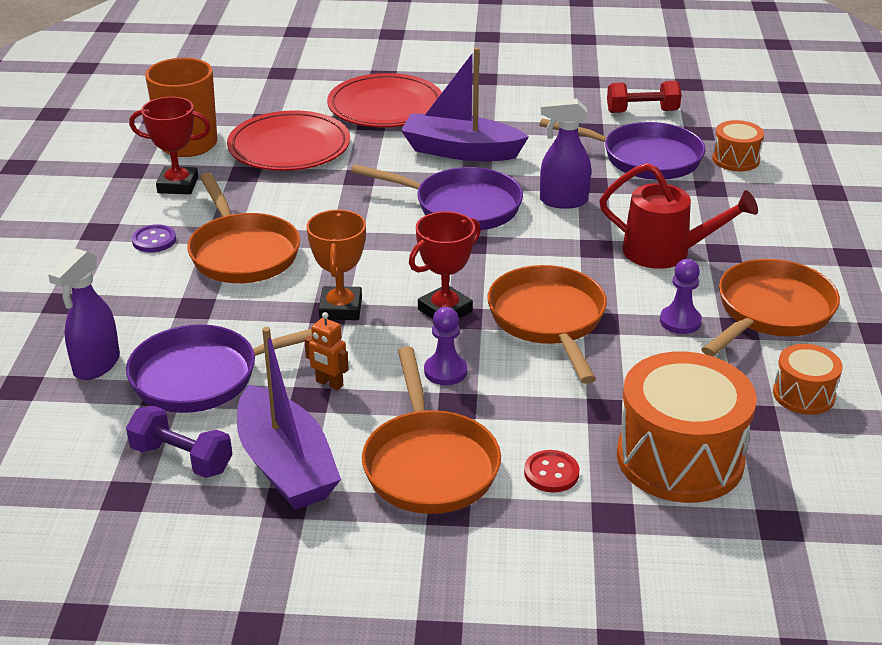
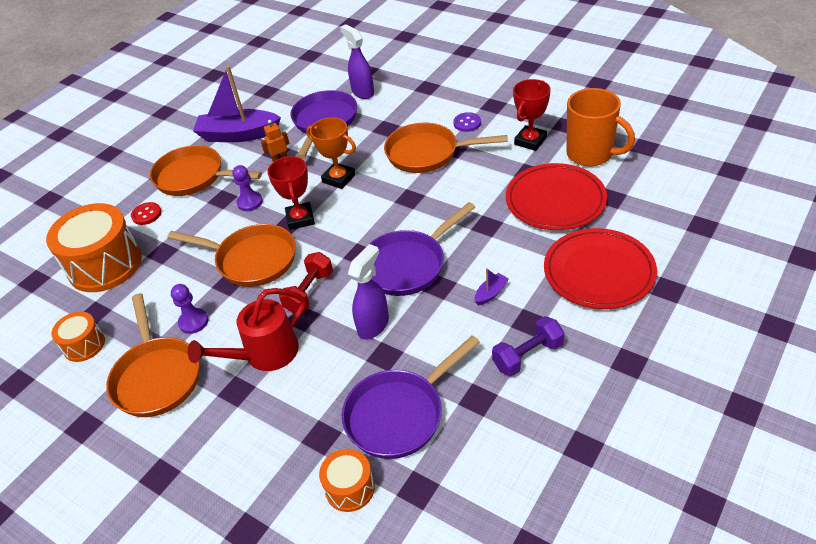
camera: 125 degrees right, 10 degrees up
(182, 459) = (272, 107): purple dumbbell -> purple dumbbell (528, 356)
(460, 151) = (491, 293): purple boat -> purple boat, size x0.40
(642, 111) = (487, 462): red dumbbell -> red dumbbell (309, 292)

